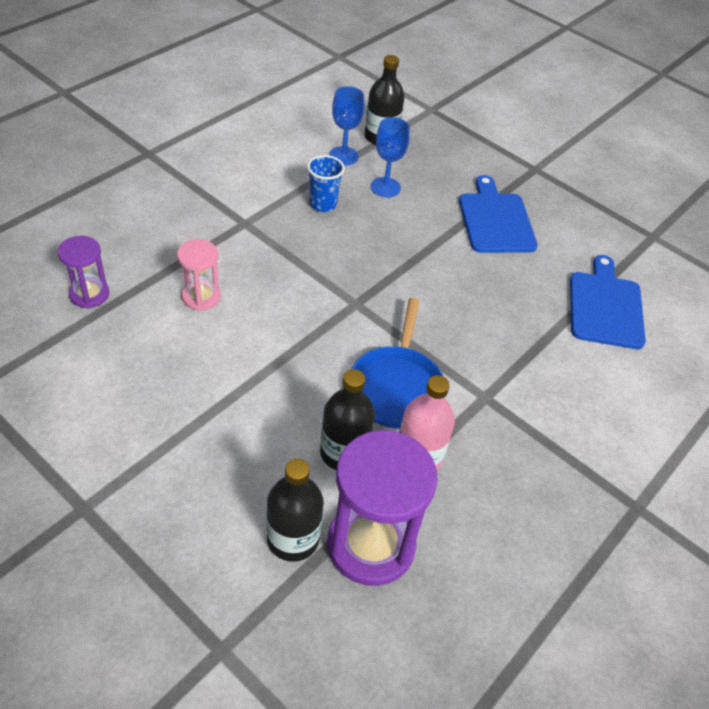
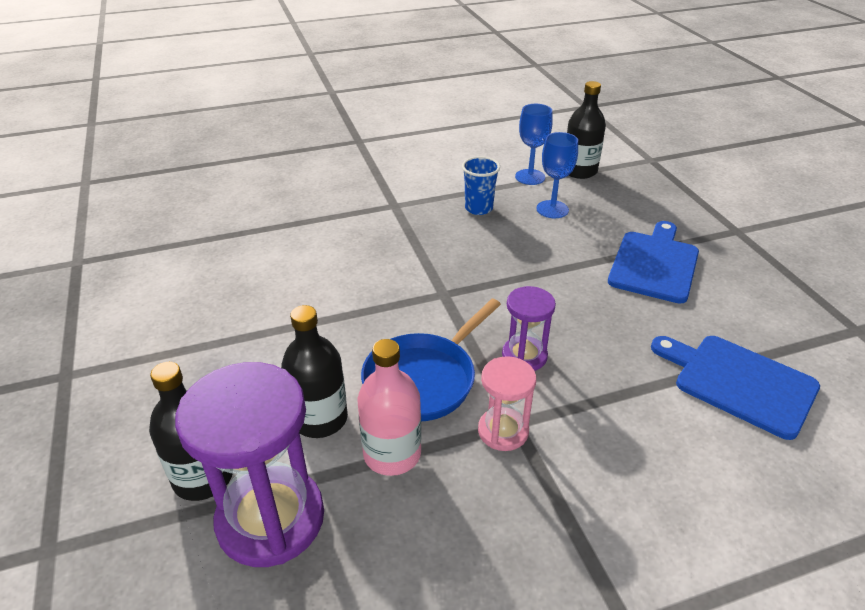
camera: 35 degrees right, 10 degrees down
(89, 294) = (223, 223): purple hourglass -> purple hourglass (524, 356)
(201, 296) = (308, 249): pink hourglass -> pink hourglass (503, 431)
(605, 306) = (739, 382): blue cutting board -> blue cutting board turned 90 degrees counterclockwise

